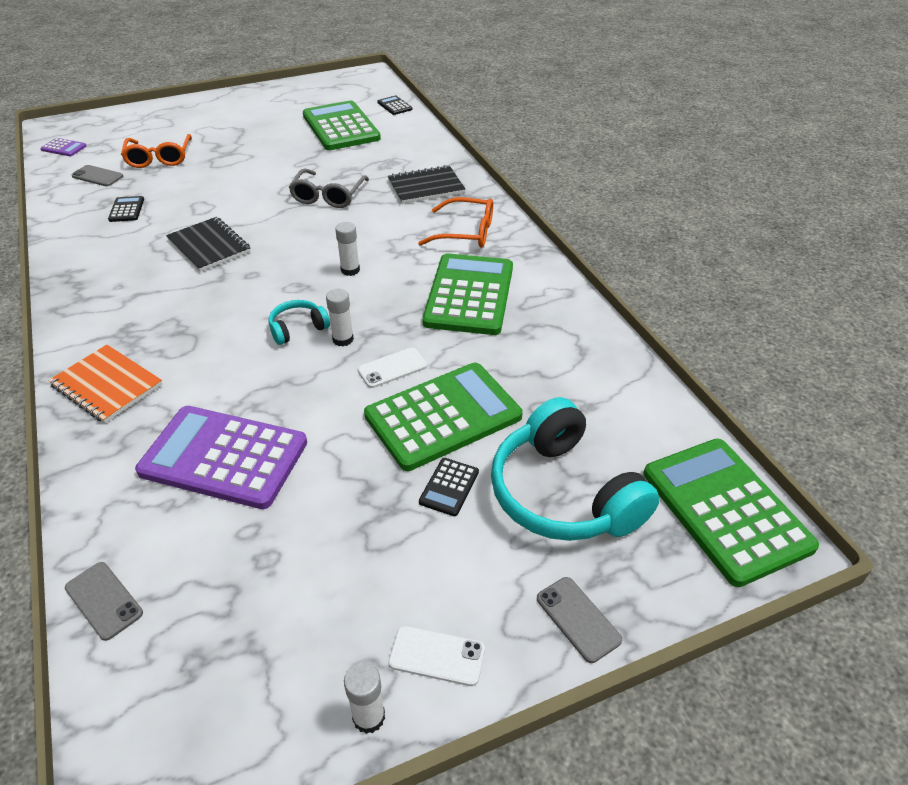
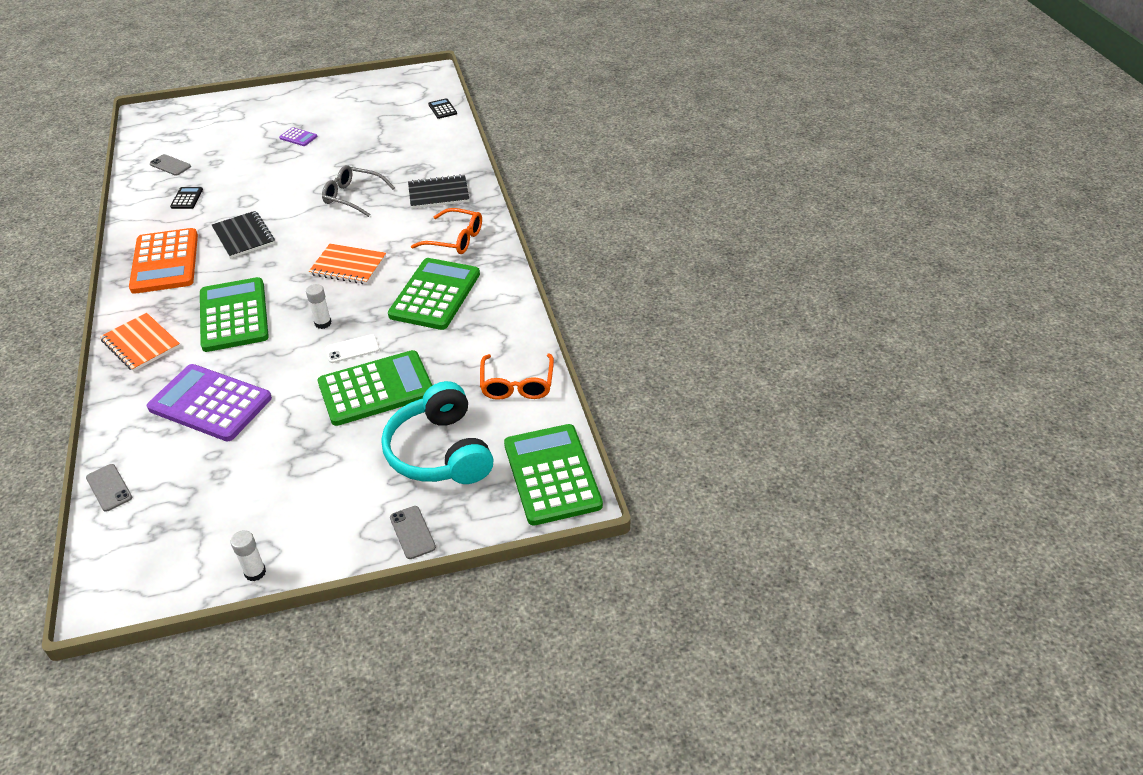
camera: 10 degrees right, 0 degrees up
(64, 148) = (148, 136): purple calculator -> purple calculator (298, 137)
(116, 282) = (165, 262): none -> orange calculator
(159, 158) = (224, 150): orange glasses -> orange glasses (517, 384)
(298, 328) = (291, 311): turquoise headphones -> none
(328, 196) = (353, 197): grey glasses -> grey glasses turned 90 degrees clockwise
(341, 127) = (387, 129): green calculator -> green calculator (234, 315)
(350, 270) = (348, 266): white glue stick -> orange notebook
(437, 655) = (310, 543): white phone -> none
(449, 487) = (360, 439): black calculator -> none

